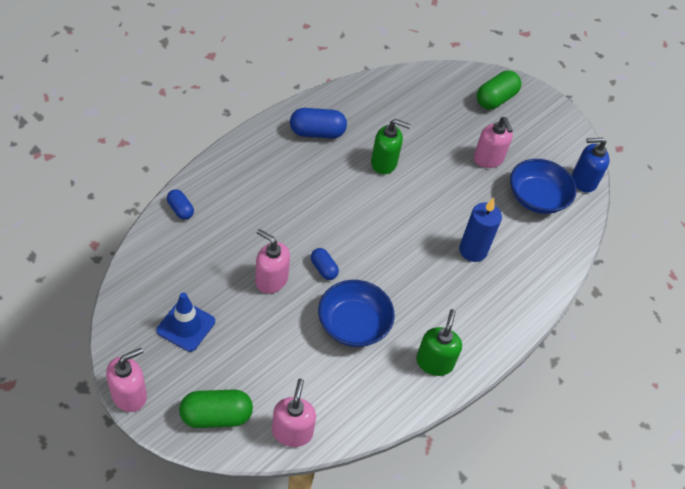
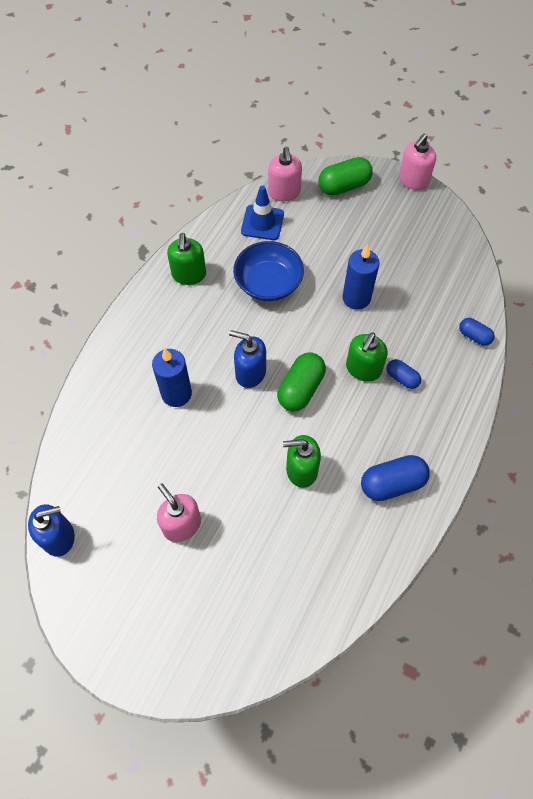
camera: 170 degrees right, 10 degrees up
(186, 326) = (404, 238): blue traffic cone -> blue traffic cone (262, 223)
(271, 280) = (356, 298): pink soap dispenser -> blue candle
(297, 216) = (363, 369): none -> green soap dispenser
(323, 269) = (315, 324): blue capsule -> blue capsule (402, 378)
(401, 246) = (250, 373): none -> blue soap dispenser
(495, 99) = (190, 637): green capsule -> green capsule (300, 389)
(537, 198) = (115, 488): blue bowl -> none

